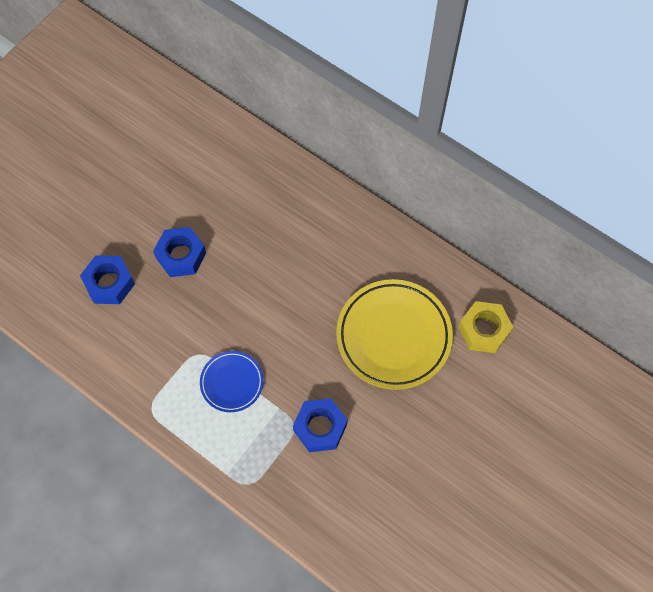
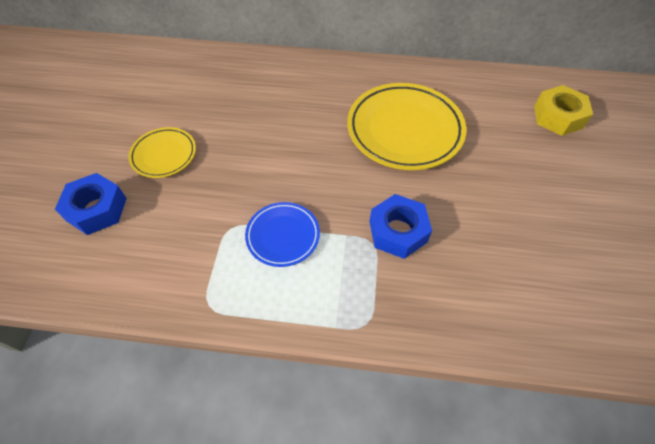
camera: 30 degrees left, 10 degrees down
(181, 255) = (164, 155): blue nut -> yellow plate
(484, 330) = (471, 95): yellow nut -> yellow nut (558, 117)

